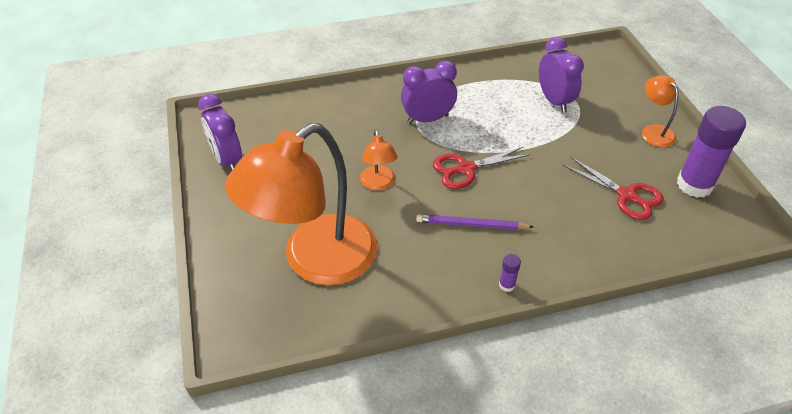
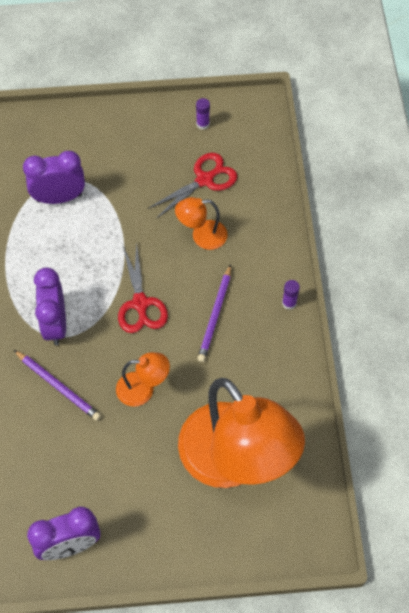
camera: 80 degrees left, 15 degrees up
(369, 130) = (58, 386): none -> purple pencil
(654, 131) = (127, 128): orange lamp -> orange lamp (202, 236)
(694, 185) = (203, 124): purple glue stick -> purple glue stick, size x0.41

